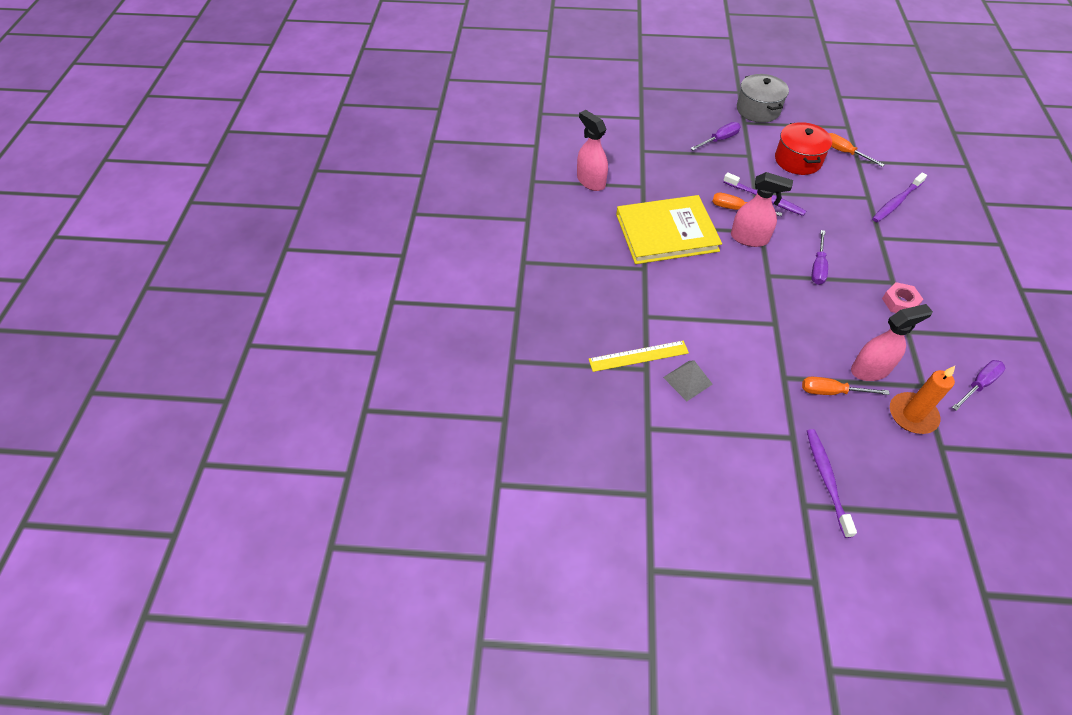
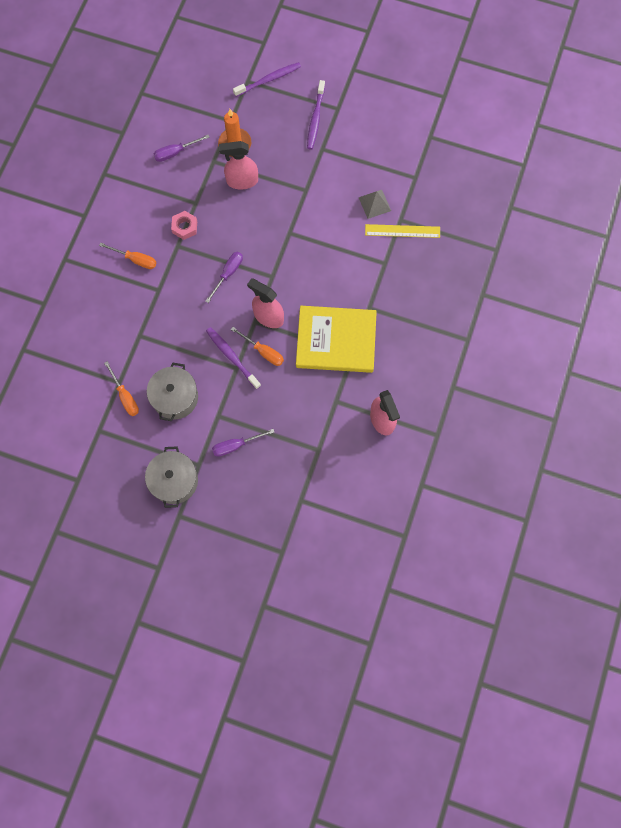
camera: 165 degrees left, 20 degrees up
(798, 160) = (175, 397): red pot -> grey pot
(831, 392) = (279, 172): orange screwdriver -> orange screwdriver (135, 259)
(896, 202) = (119, 324): purple toothbrush -> purple toothbrush (269, 80)

